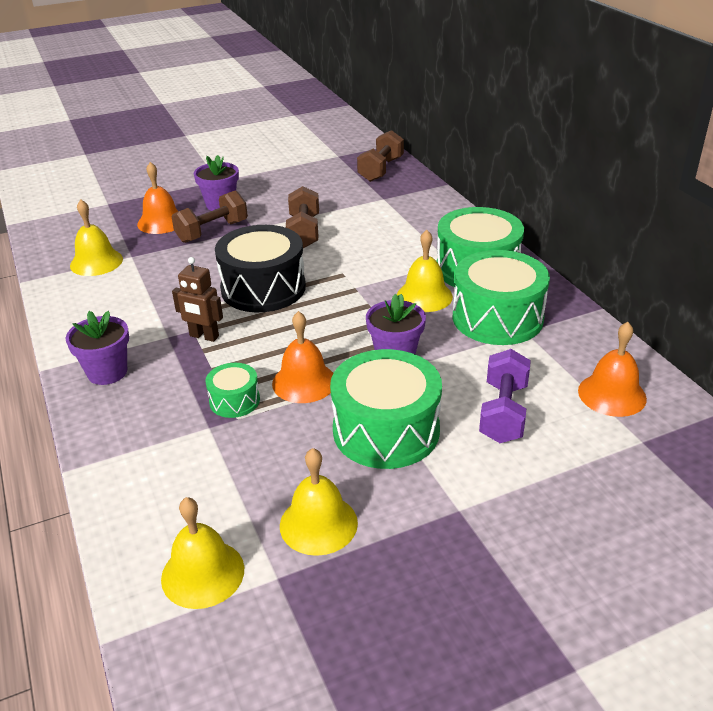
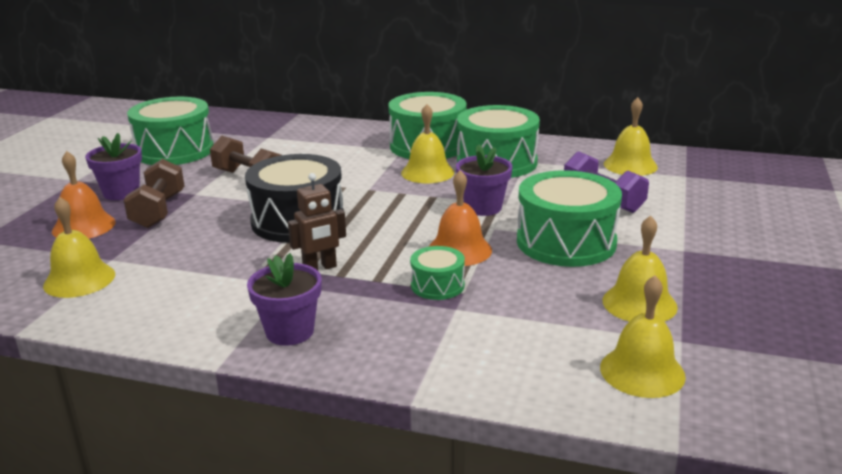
camera: 50 degrees left, 10 degrees down
(307, 182) = (175, 151): none -> green drum
(381, 169) = (224, 123): brown dumbbell -> none
(612, 394) = (630, 165): orange bell -> yellow bell

